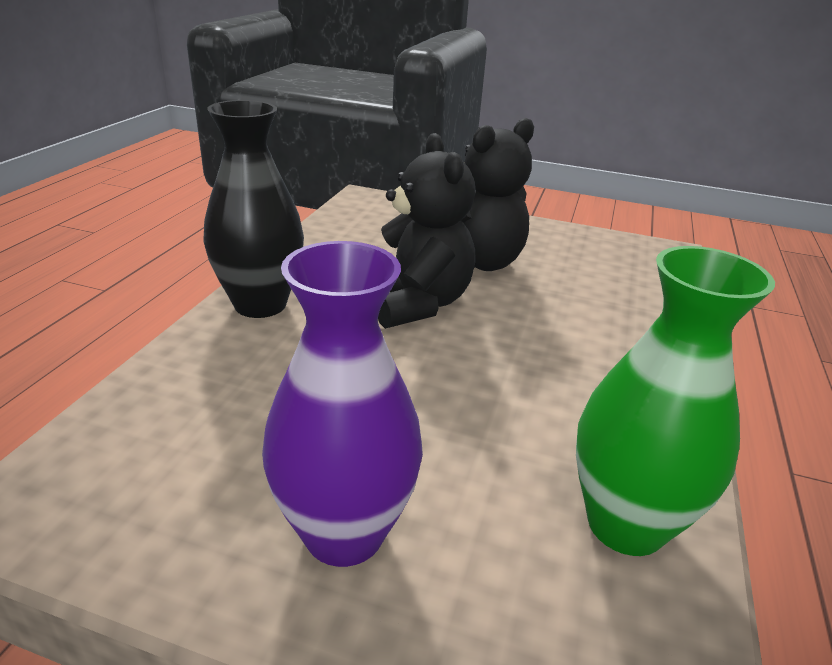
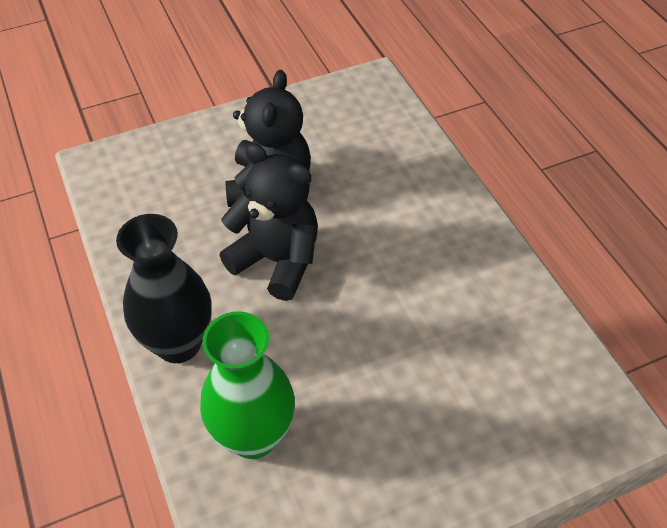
camera: 40 degrees left, 20 degrees up
(344, 533) = (424, 455): purple vase -> none
(625, 524) = (530, 341): green vase -> green vase (253, 436)

